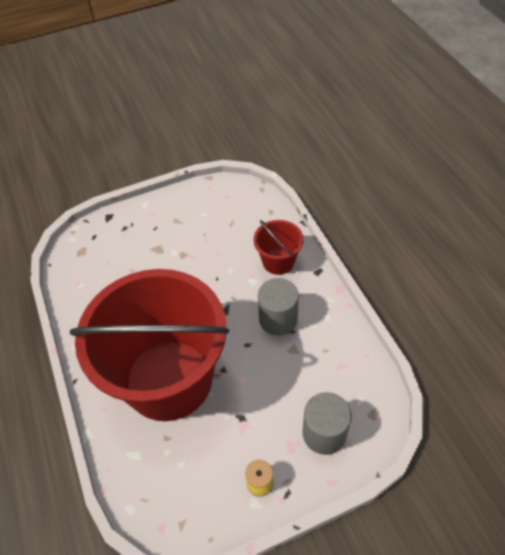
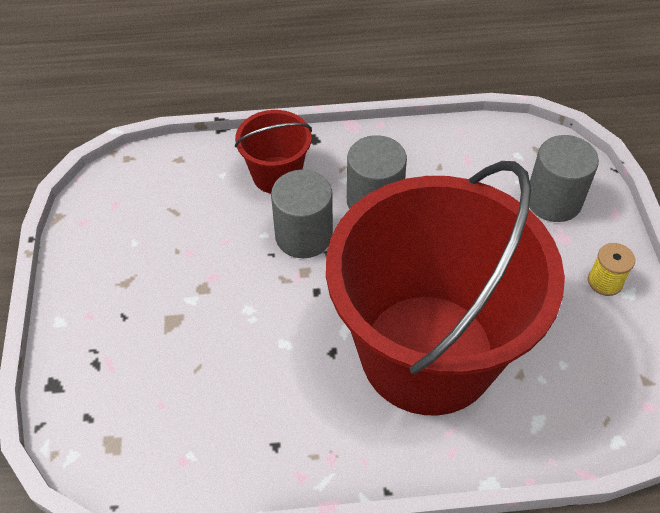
camera: 75 degrees left, 0 degrees up
(236, 290) = (303, 236): none -> grey cylinder

